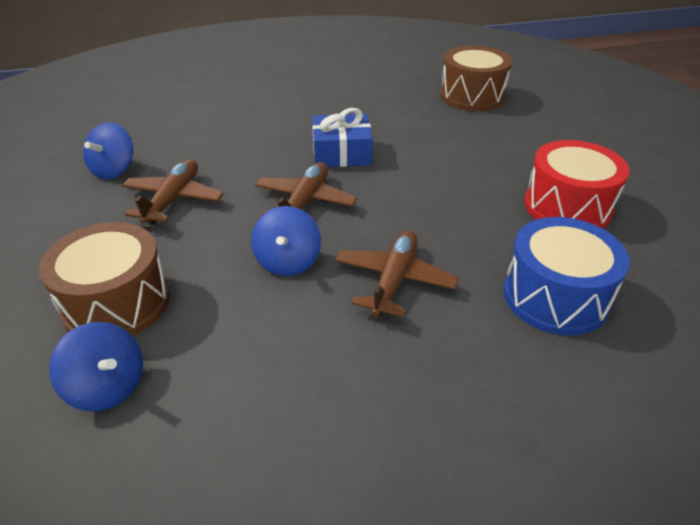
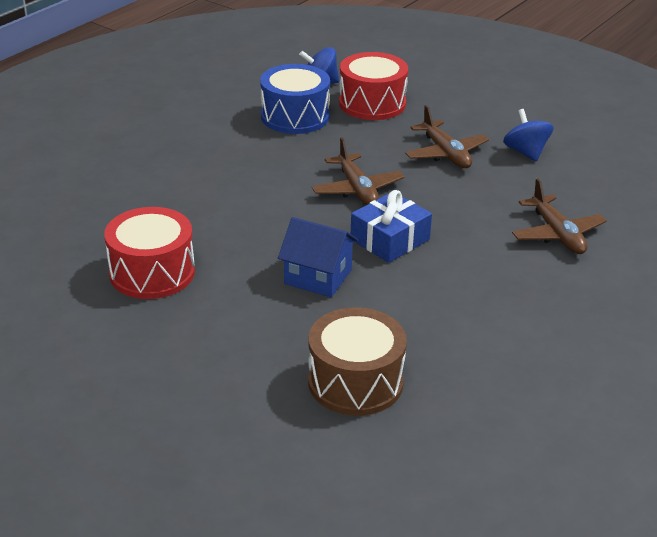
camera: 140 degrees right, 5 degrees down
(116, 303) = (372, 103): brown drum -> red drum
(288, 261) = (313, 154): blue spinning top -> none
(394, 280) = (236, 170): brown plane -> brown plane (557, 234)
(429, 151) = (318, 277): none -> blue house
(555, 297) = (126, 202): blue drum -> blue drum (295, 116)

